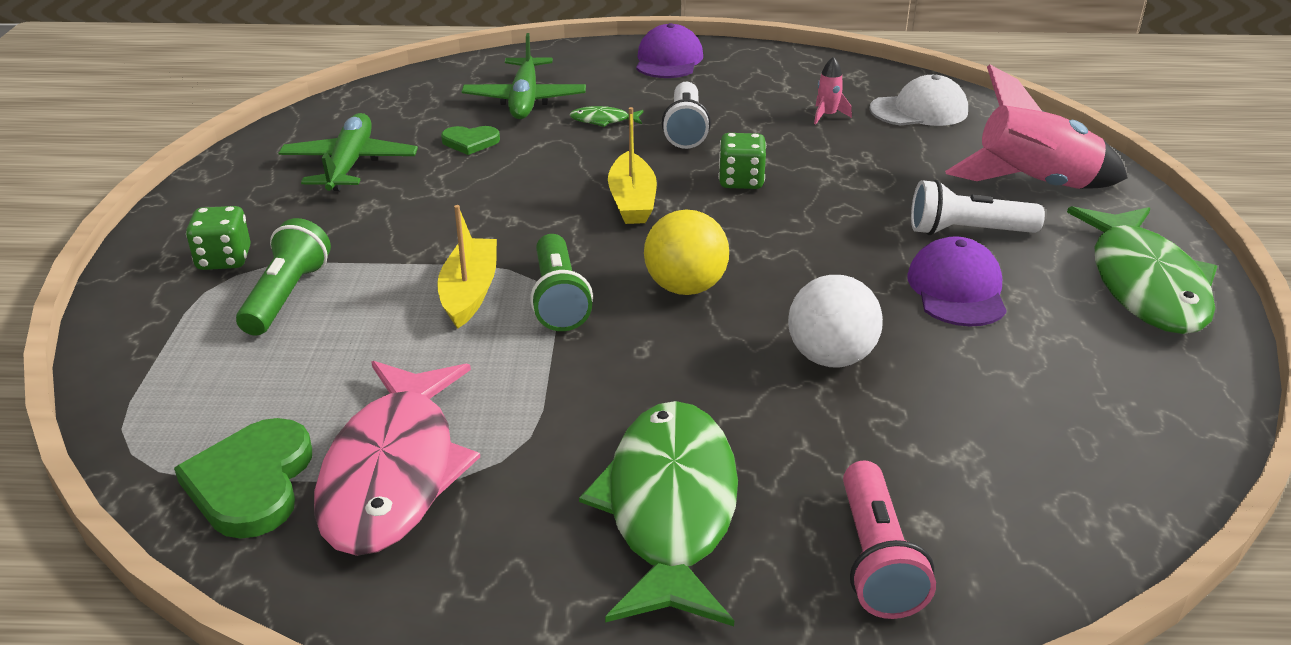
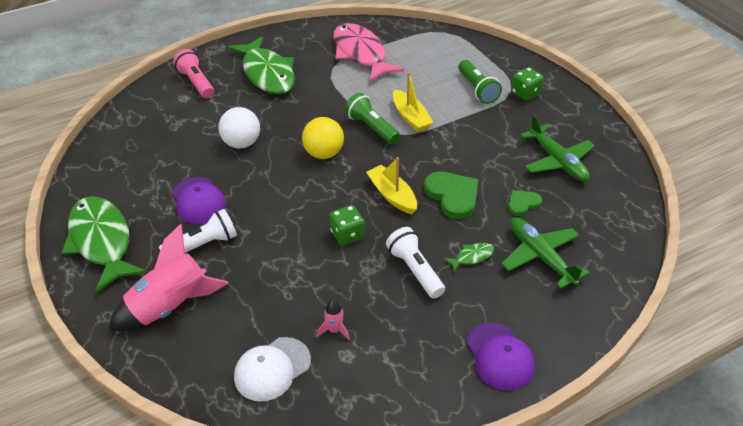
camera: 150 degrees right, 10 degrees up
(251, 482) = (399, 38): green heart -> green heart (452, 196)

